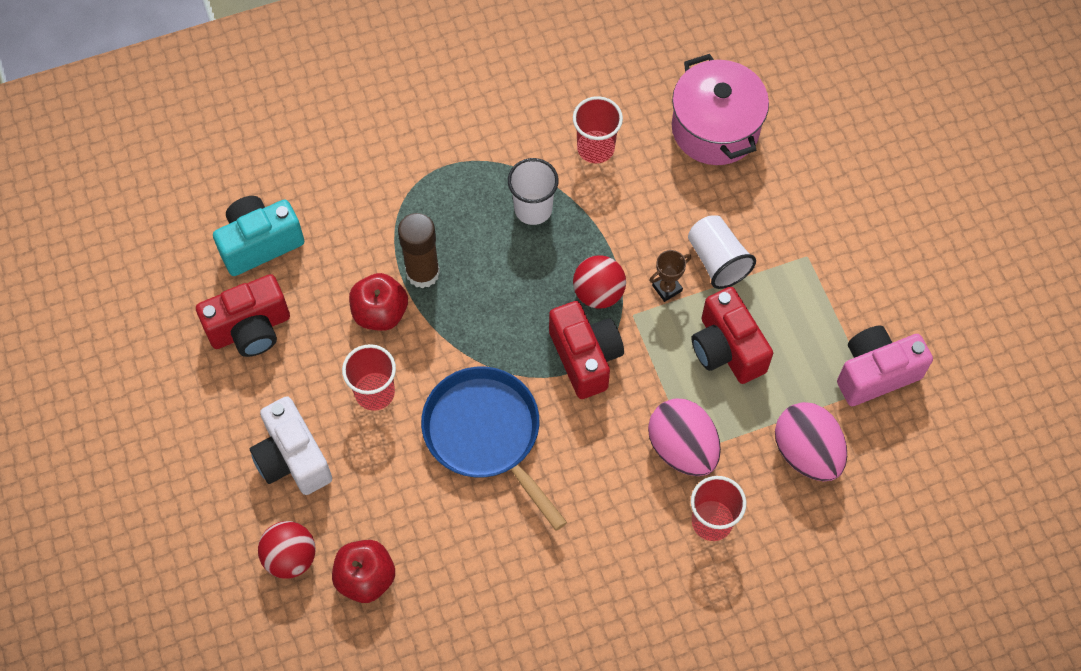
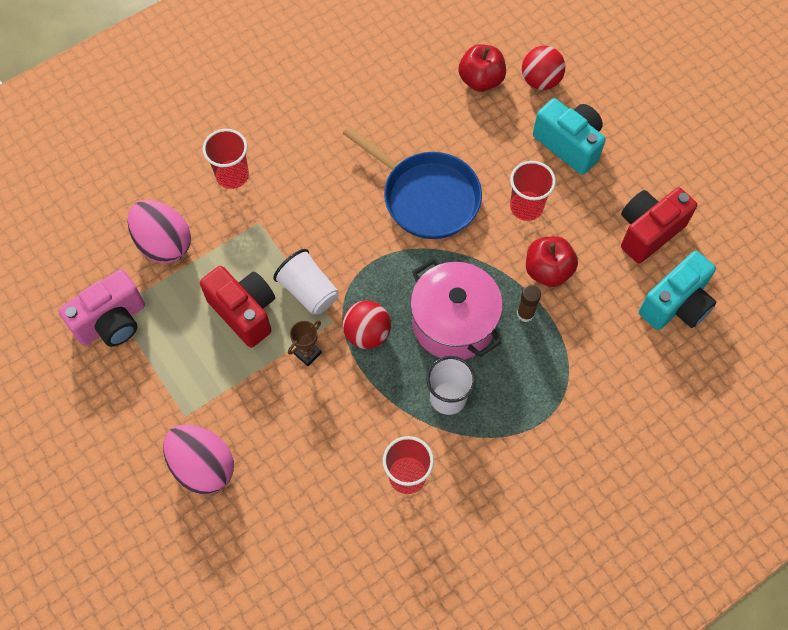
camera: 165 degrees right, 0 degrees up
(293, 458) = (569, 145): white camera -> turquoise camera
(423, 273) = (525, 314): brown glue stick -> brown glue stick, size x0.58
(585, 357) = (363, 275): red camera -> none
(682, 448) = (266, 223): pink egg -> pink egg (203, 466)
(715, 128) = (295, 529): pink pot -> pink pot (453, 323)
(717, 260) = (267, 390): white cup -> white cup (308, 291)

